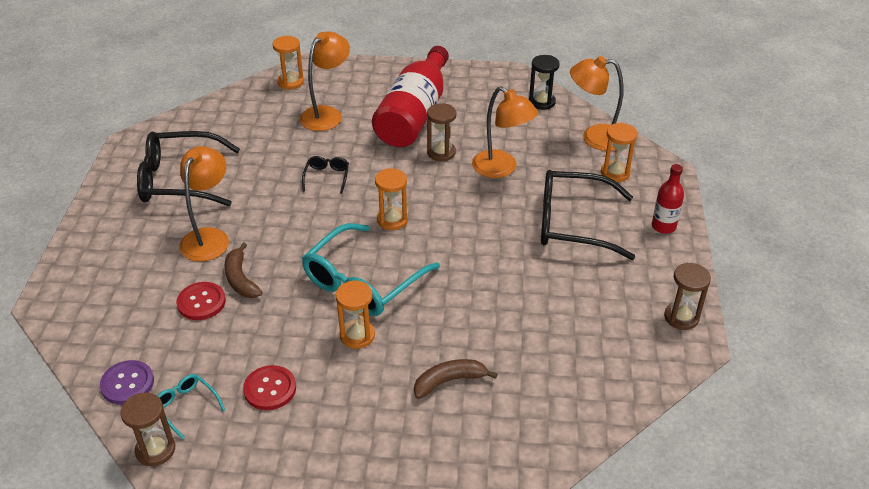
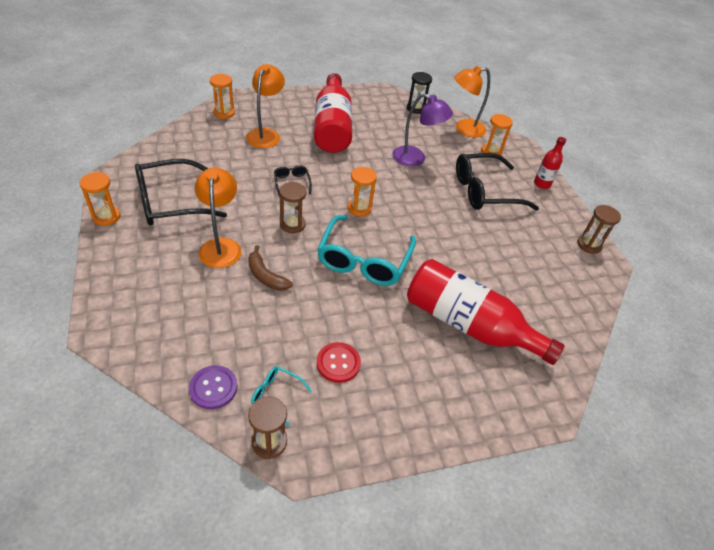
camera: 25 degrees left, 5 degrees up
(201, 302) = (242, 302): red button -> none
(357, 335) = (382, 303): orange hourglass -> orange hourglass (106, 216)
(441, 152) = (367, 153): brown hourglass -> brown hourglass (292, 224)
(449, 381) = (468, 325): brown banana -> red bottle
(501, 169) = (415, 159): orange lamp -> purple lamp

